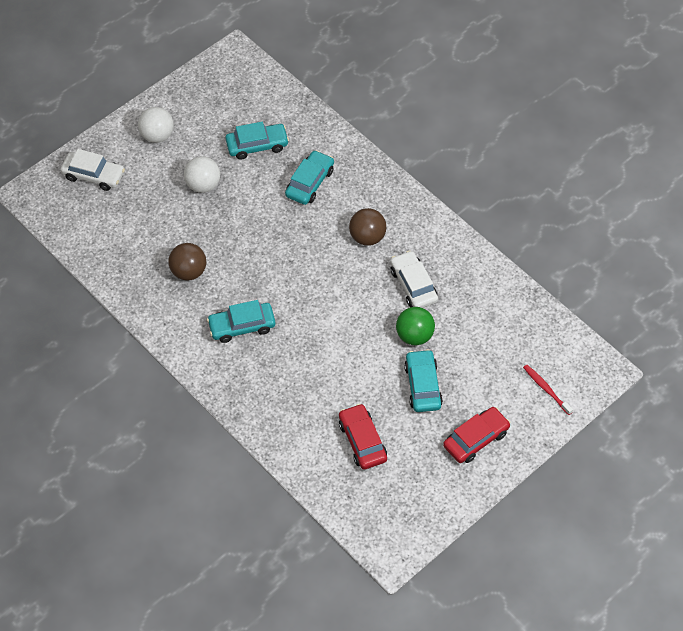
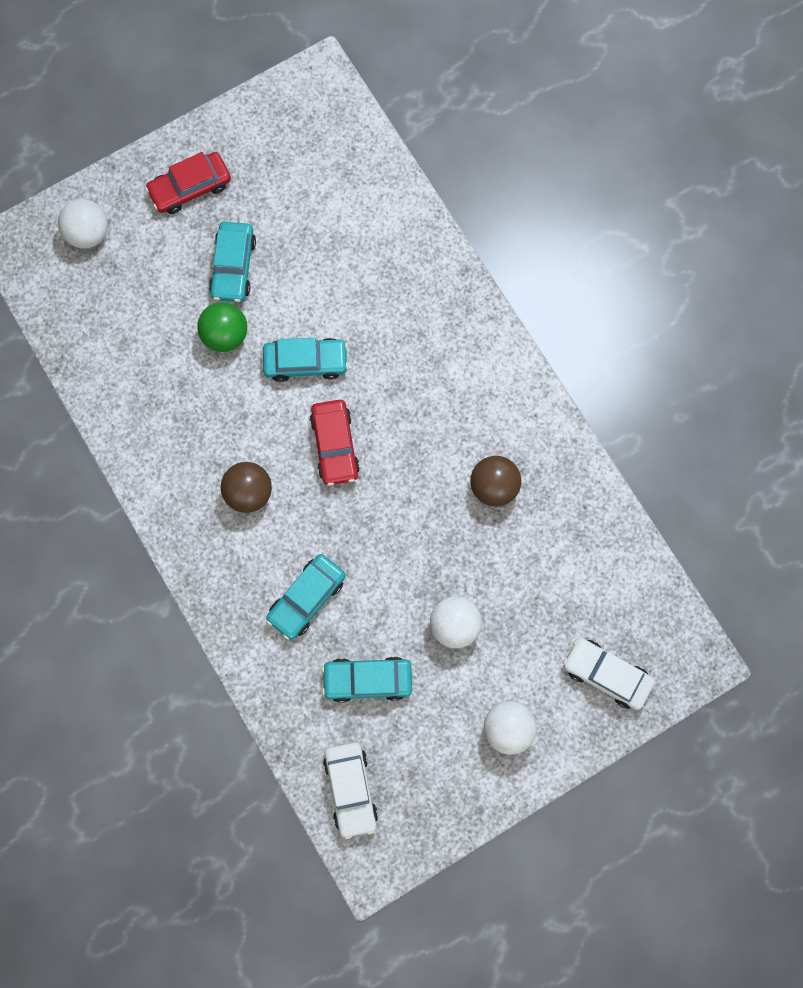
camera: 170 degrees left, 20 degrees up
(242, 326) = (438, 391): turquoise car -> turquoise car (306, 362)
(362, 441) = (322, 211): red car -> red car (335, 445)
(413, 285) = (207, 407): white car -> white car (350, 789)
(546, 389) = (88, 233): red toothbrush -> white ball

